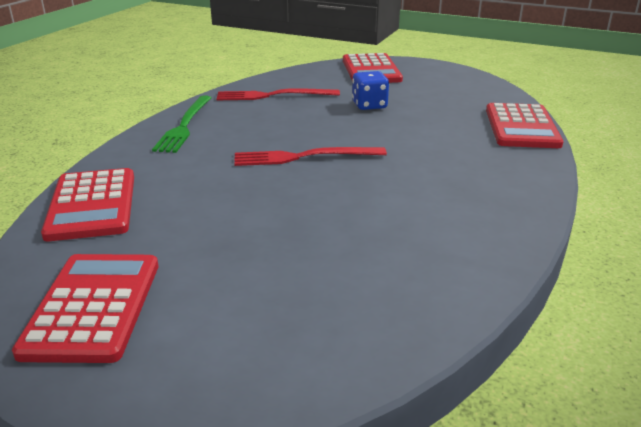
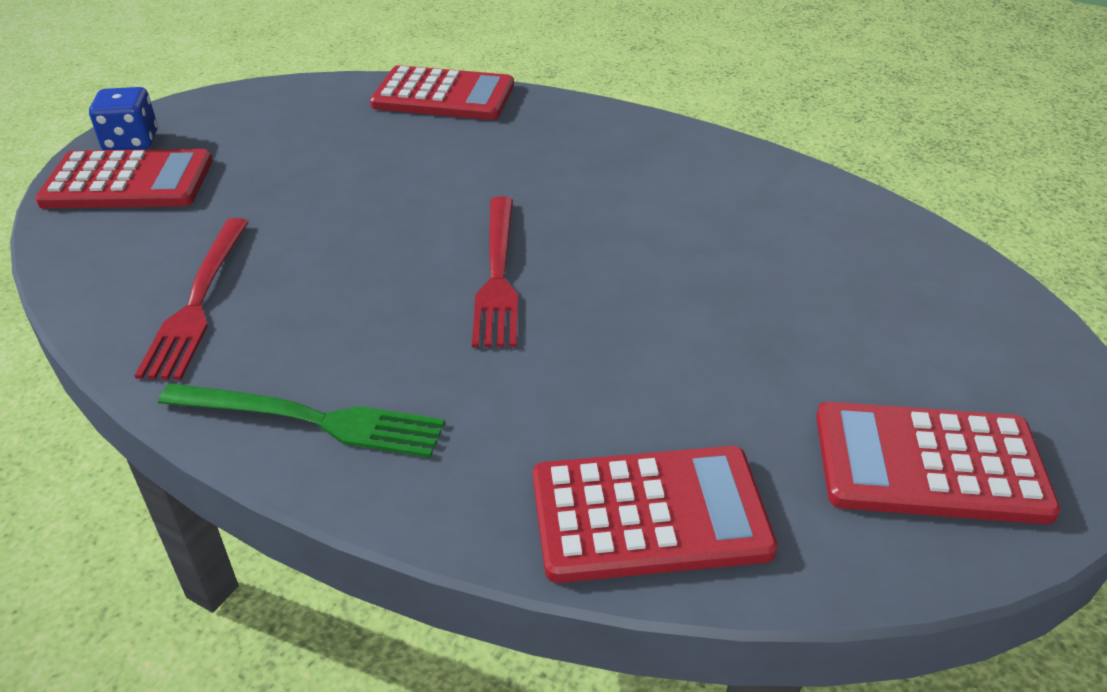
camera: 85 degrees left, 10 degrees up
(369, 105) = (308, 199): blue dice -> blue dice (131, 142)

